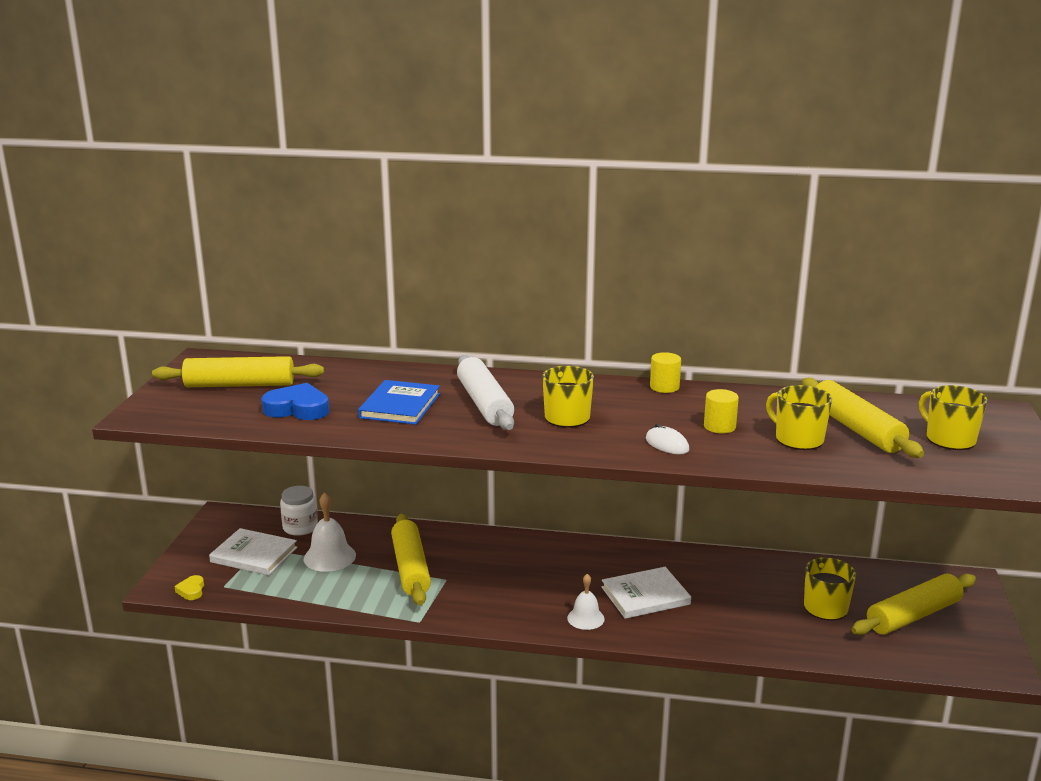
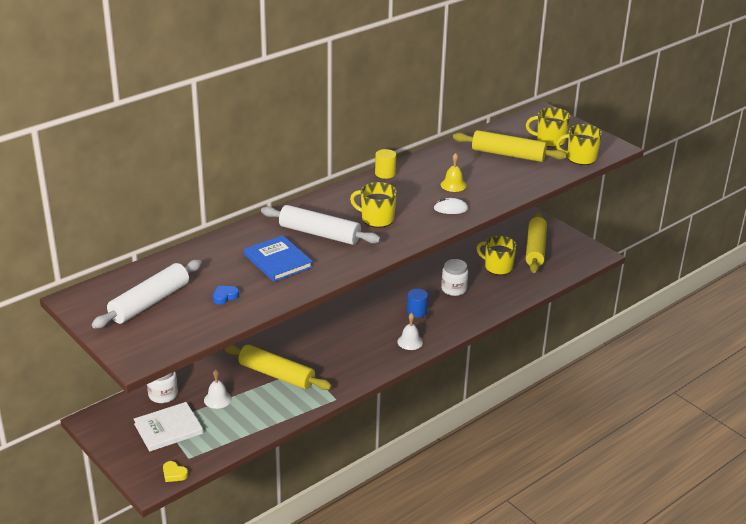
camera: 50 degrees left, 10 degrees up
(240, 385) = (149, 302): yellow rolling pin -> white rolling pin
(297, 409) = (225, 296): blue heart -> blue heart, size x0.52
(329, 557) = (217, 399): white bell -> white bell, size x0.66
(645, 596) = (416, 312): white book -> blue cylinder
(719, 427) = (453, 185): yellow cylinder -> yellow bell
(728, 599) = (454, 289): none -> white jar
(798, 439) = (496, 174): yellow mug -> yellow mug (580, 158)

